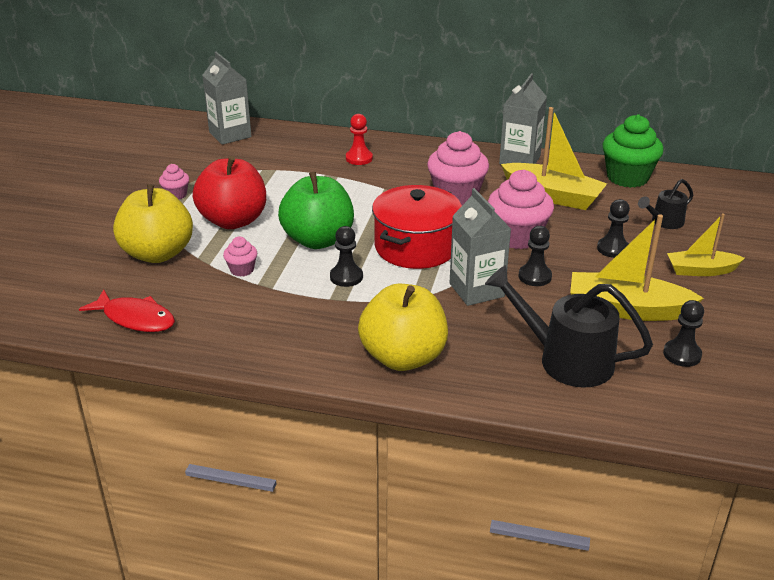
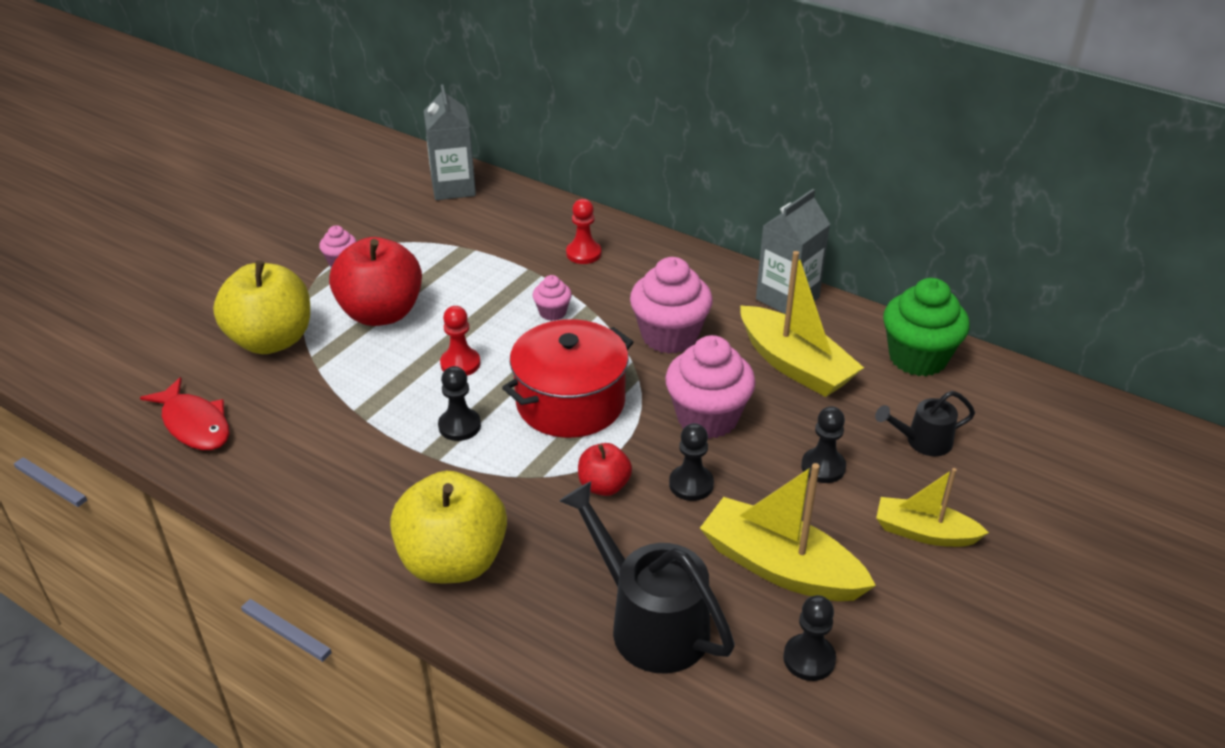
camera: 20 degrees right, 5 degrees up
(242, 270) = (348, 386): pink cupcake -> pink cupcake (552, 312)
(318, 240) = (460, 364): green apple -> red pawn
(476, 290) = (604, 486): grey carton -> red apple

